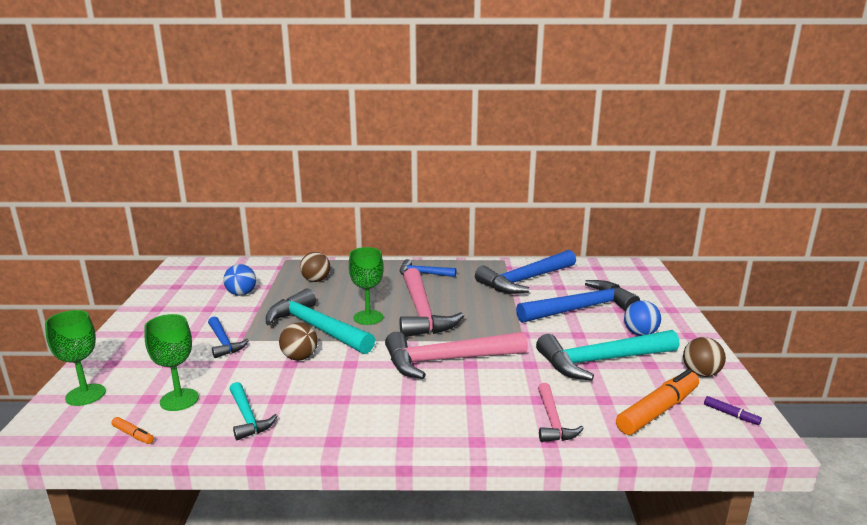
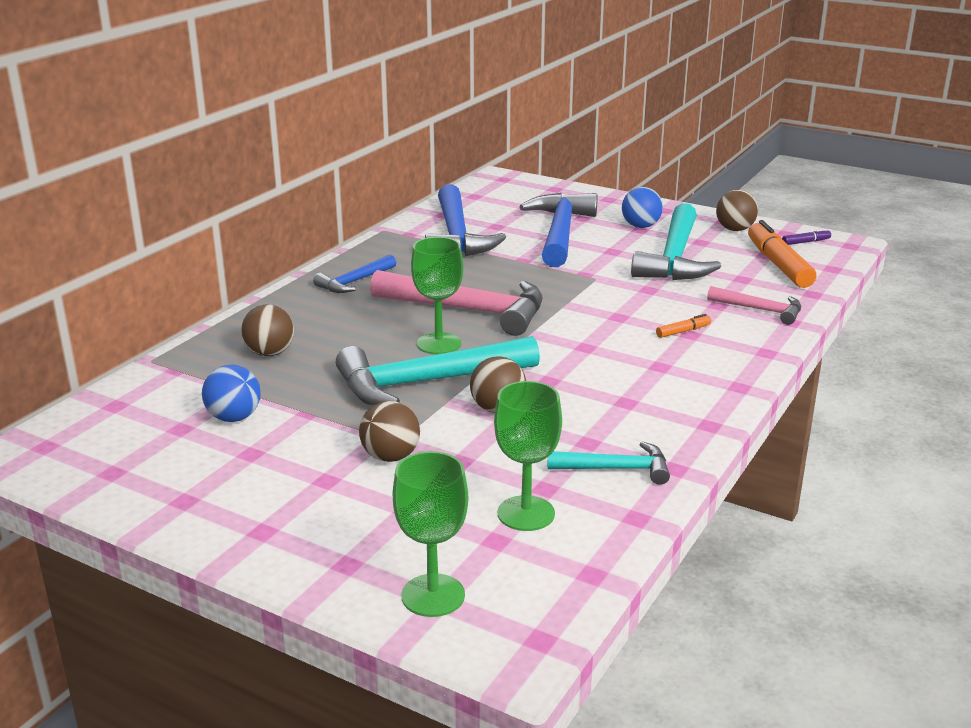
camera: 60 degrees left, 5 degrees up
(133, 435) = (588, 560): orange marker -> orange marker (683, 331)
(224, 342) = (390, 456): blue hammer -> brown ball
(447, 360) = (599, 326): pink hammer -> none

